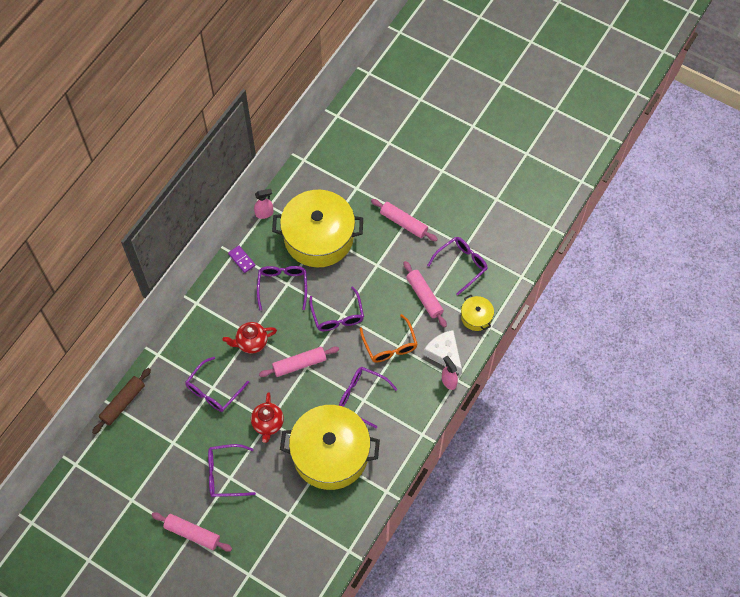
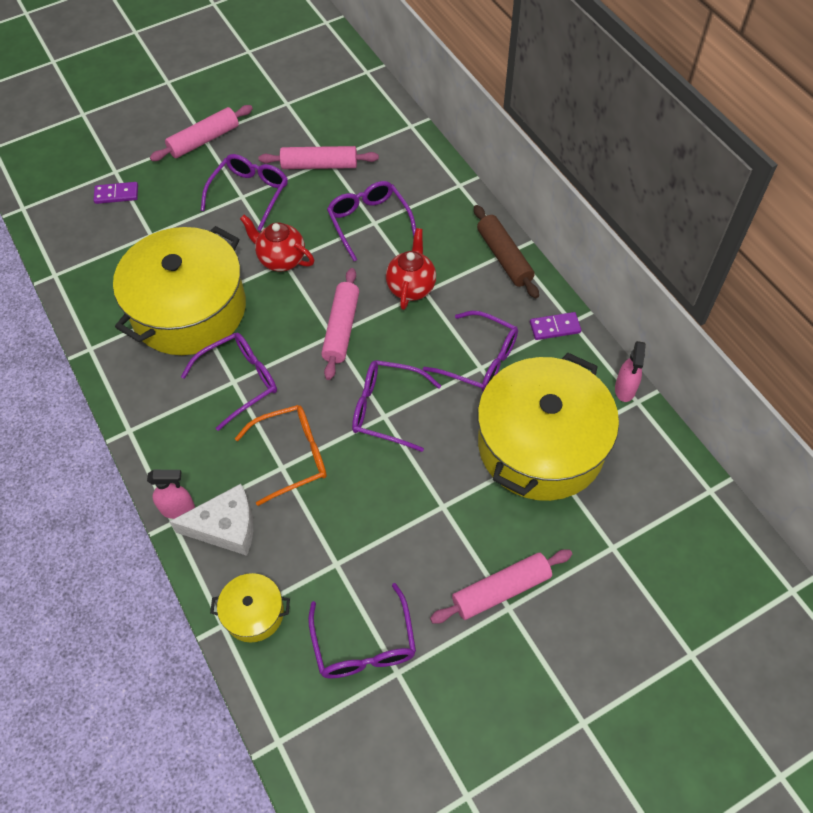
camera: 120 degrees right, 5 degrees down
(123, 403) = (414, 132): brown rolling pin -> brown rolling pin (504, 257)
(267, 558) = (116, 194): none -> purple domino
(390, 345) = (292, 456): orange glasses -> orange glasses turned 150 degrees clockwise
(424, 297) = (342, 549): pink rolling pin -> pink rolling pin (319, 165)

